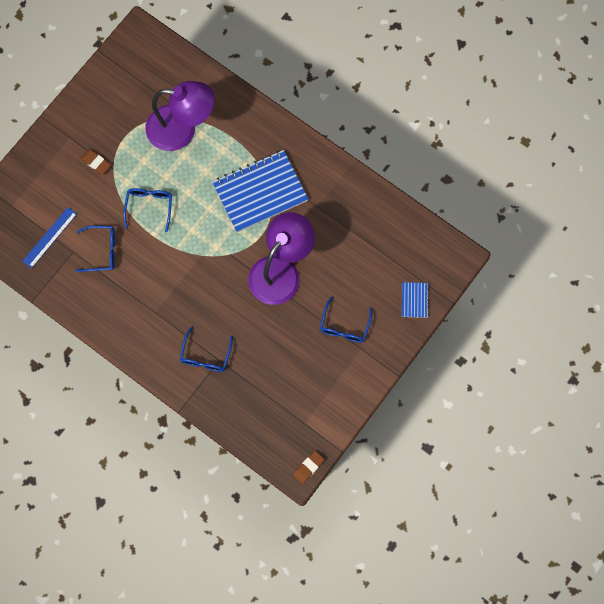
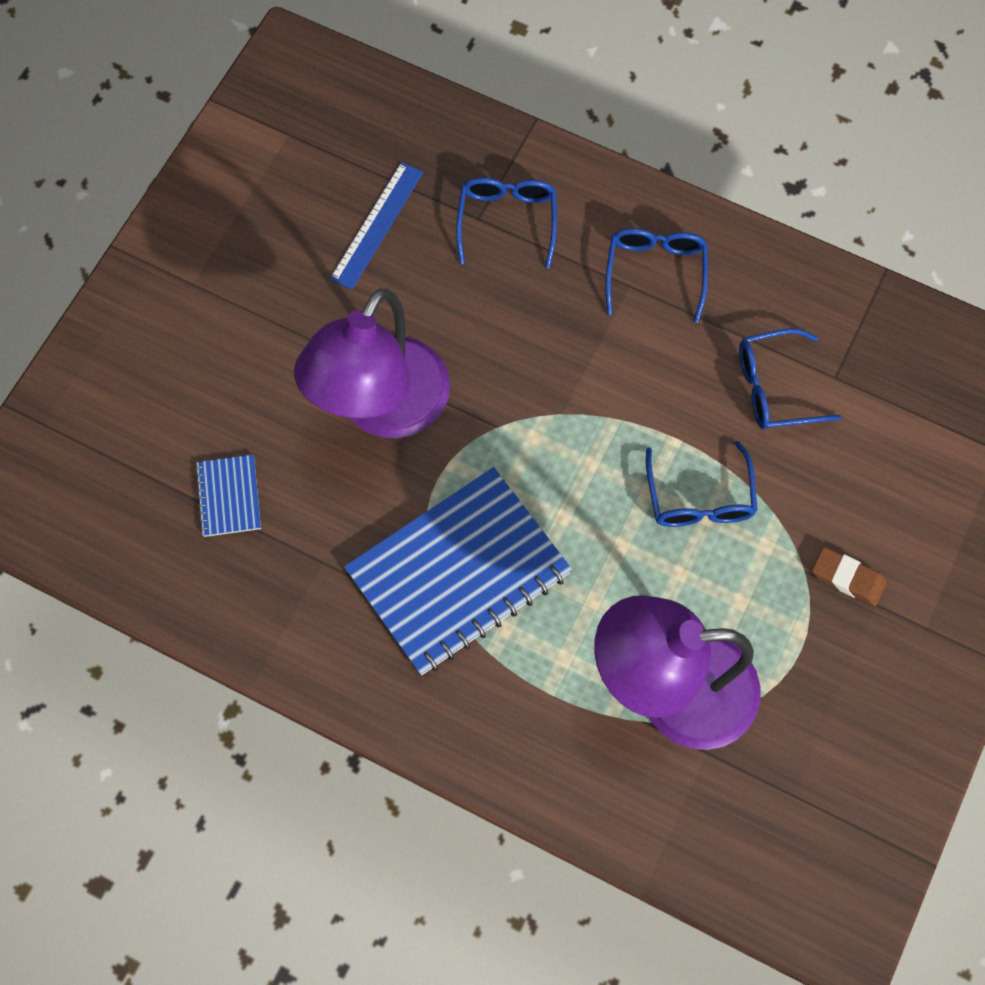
camera: 170 degrees right, 5 degrees down
(49, 237) = (894, 398): blue ruler -> blue ruler (377, 225)
(308, 467) = (270, 62): brown eraser -> none
(344, 326) = (231, 320): blue glasses -> blue glasses (655, 272)
(414, 300) = (86, 395): blue notebook -> blue notebook (229, 496)

